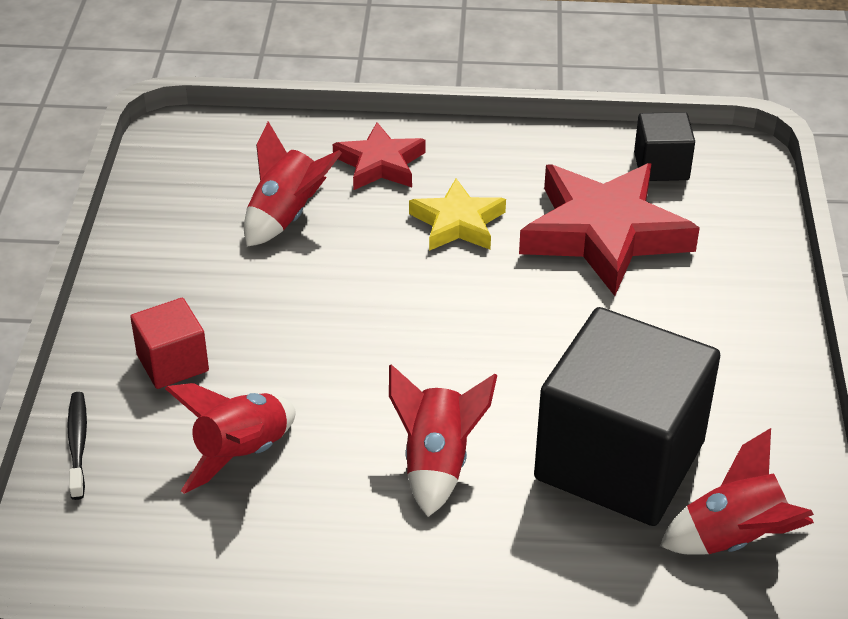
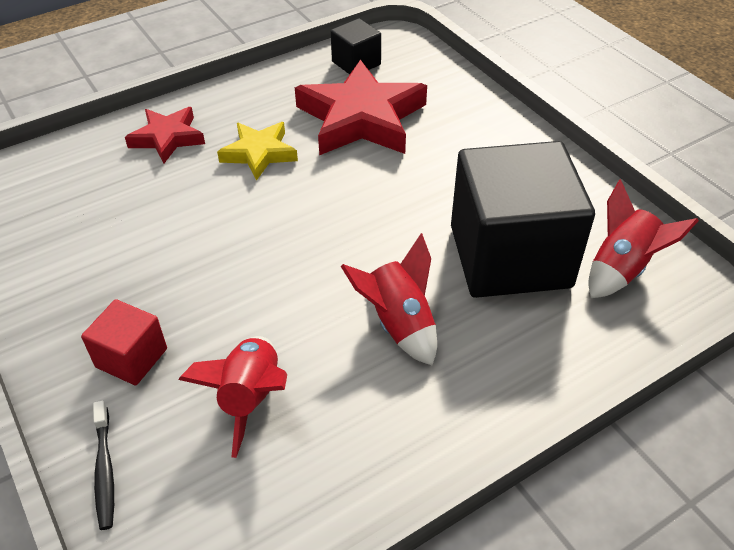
camera: 35 degrees left, 5 degrees up
(78, 444) = (104, 470): black toothbrush -> black toothbrush turned 150 degrees counterclockwise
(286, 216) = (128, 204): red rocket -> none

